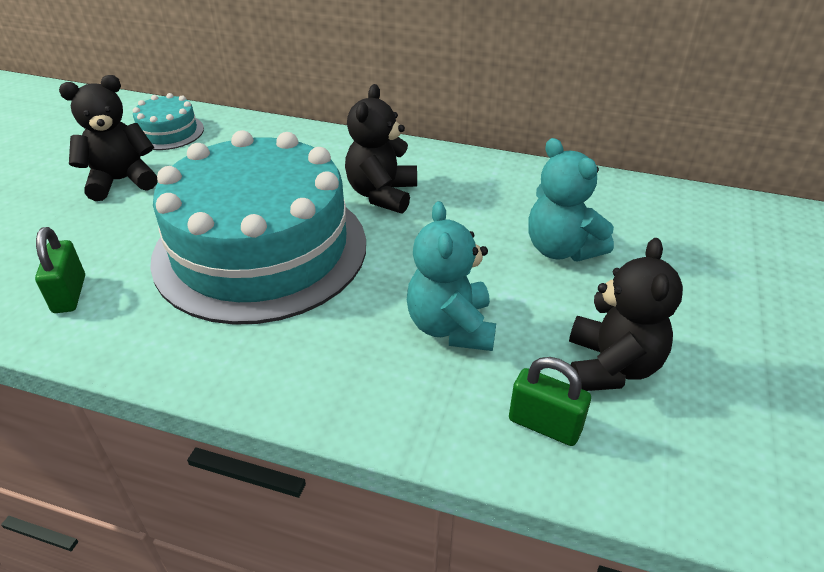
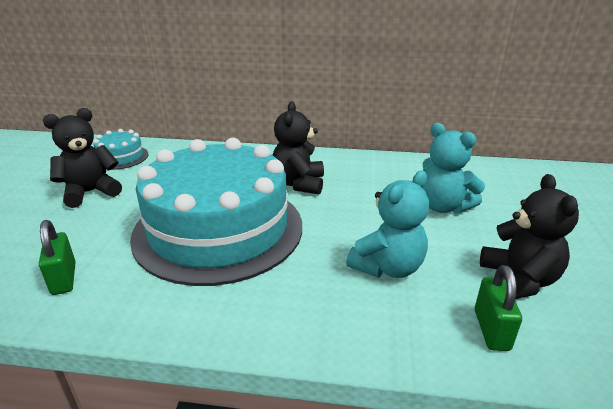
camera: 10 degrees left, 10 degrees down
(451, 327) = (388, 267): turquoise teddy bear -> turquoise teddy bear turned 120 degrees counterclockwise
(544, 425) = (491, 330): green padlock -> green padlock turned 75 degrees clockwise

